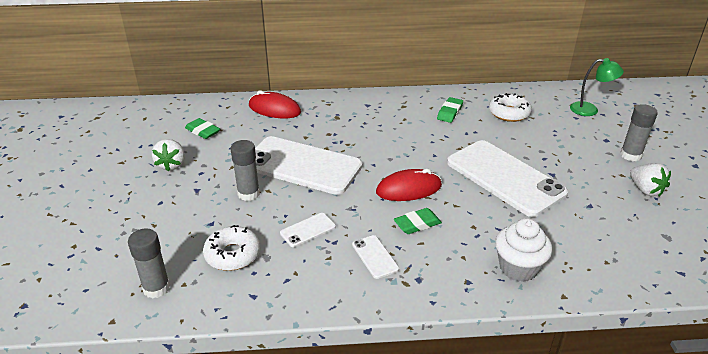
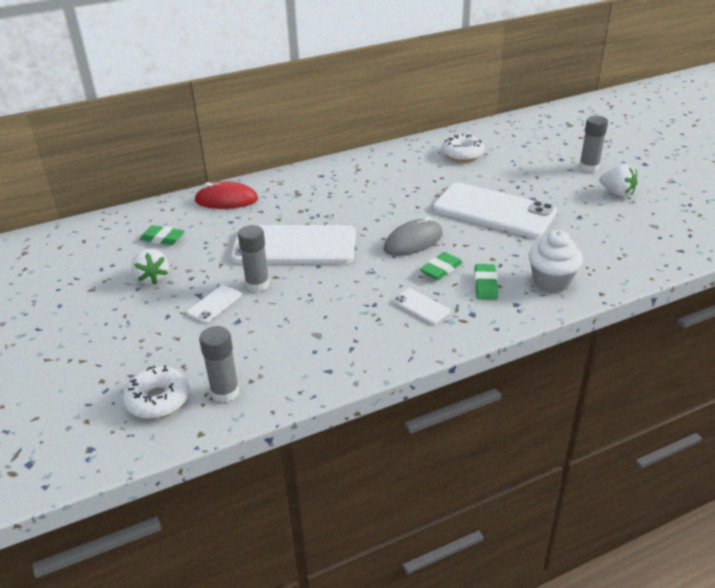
camera: 20 degrees left, 0 degrees up
(233, 254) = (282, 342): white donut -> white donut (158, 400)
(308, 230) = (341, 301): white phone -> white phone (214, 304)
(408, 189) = (413, 241): red mouse -> grey mouse
(450, 112) = (407, 165): green eraser -> green eraser (485, 285)
(590, 110) = (532, 136): green lamp -> none

